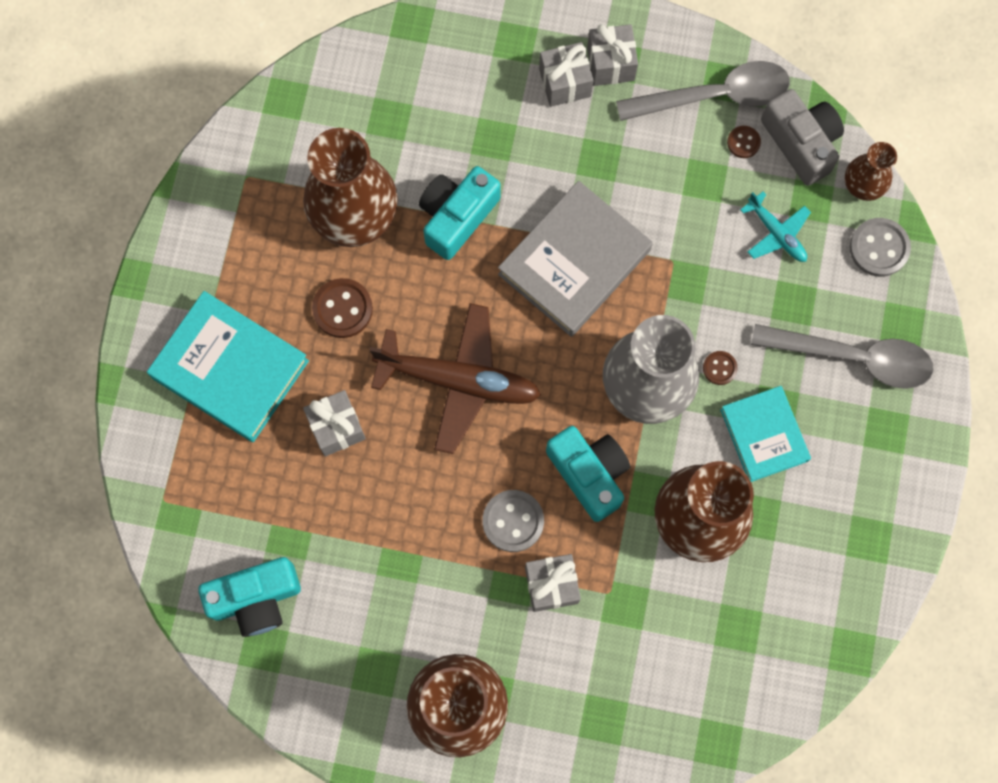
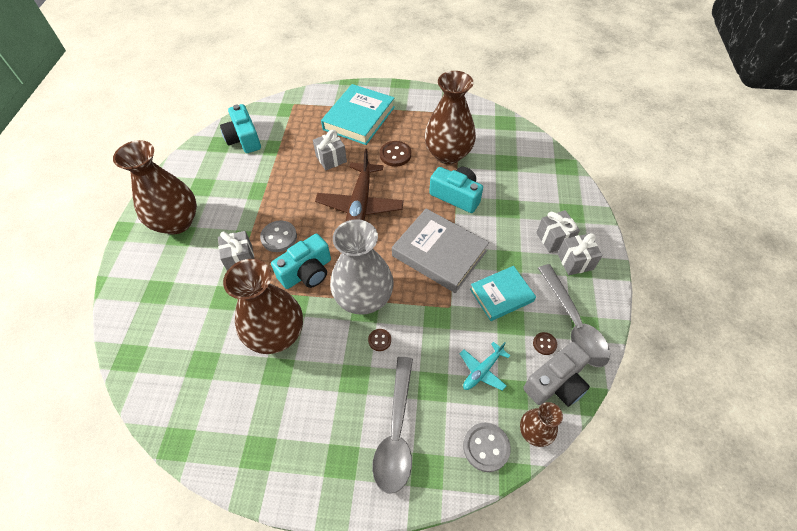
camera: 85 degrees right, 20 degrees down
(764, 435) = (334, 372): turquoise book -> turquoise book (501, 295)

